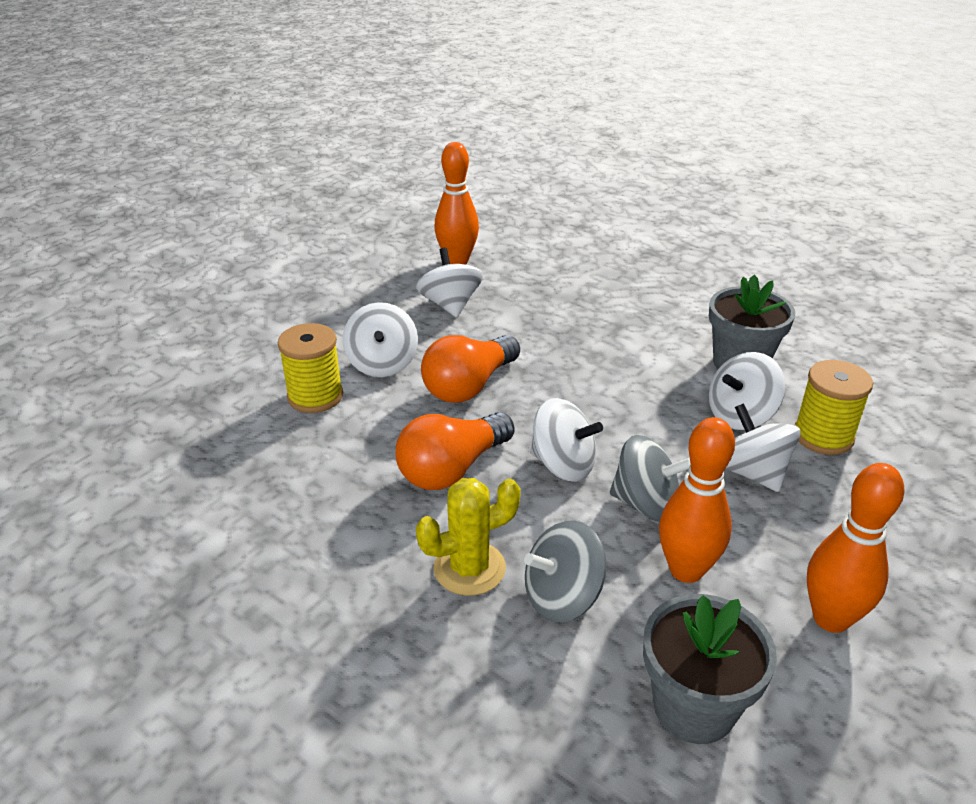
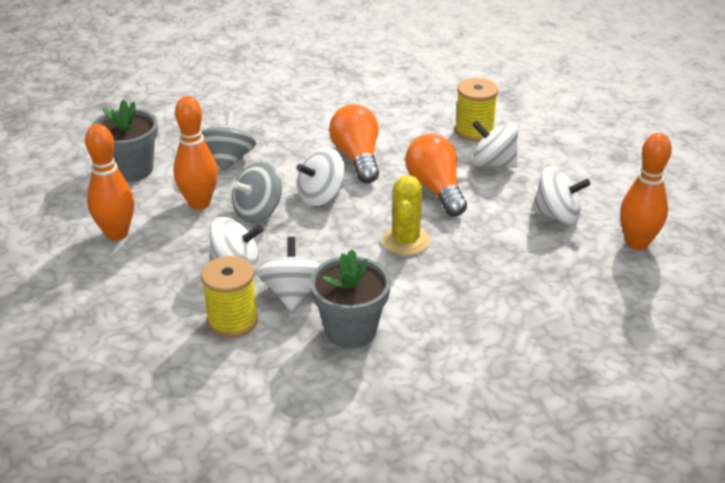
camera: 120 degrees right, 0 degrees up
(469, 568) = (277, 140): yellow cactus -> yellow cactus (406, 241)

